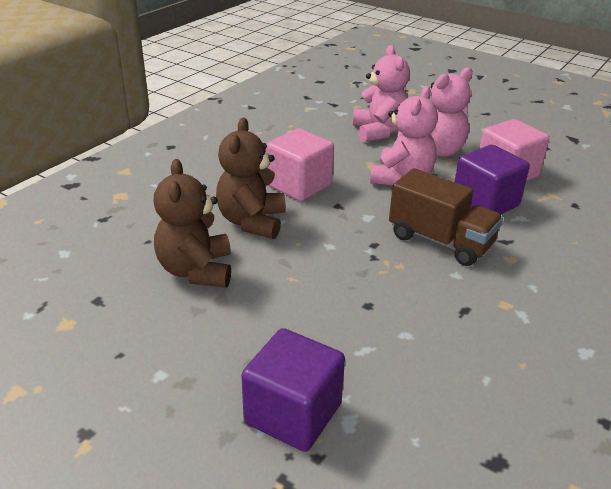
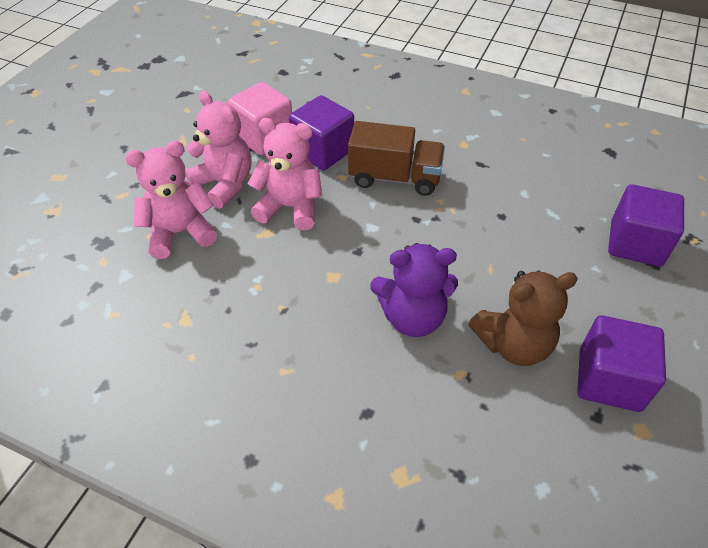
camera: 100 degrees left, 15 degrees up
(126, 320) = (609, 379): none -> purple cube
(252, 222) = (412, 317): brown teddy bear -> purple teddy bear
(299, 185) = (326, 289): pink cube -> none
(440, 241) = (395, 178): brown truck -> brown truck turned 75 degrees clockwise

